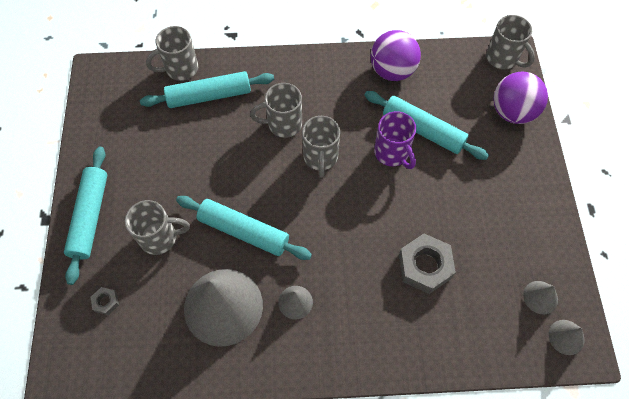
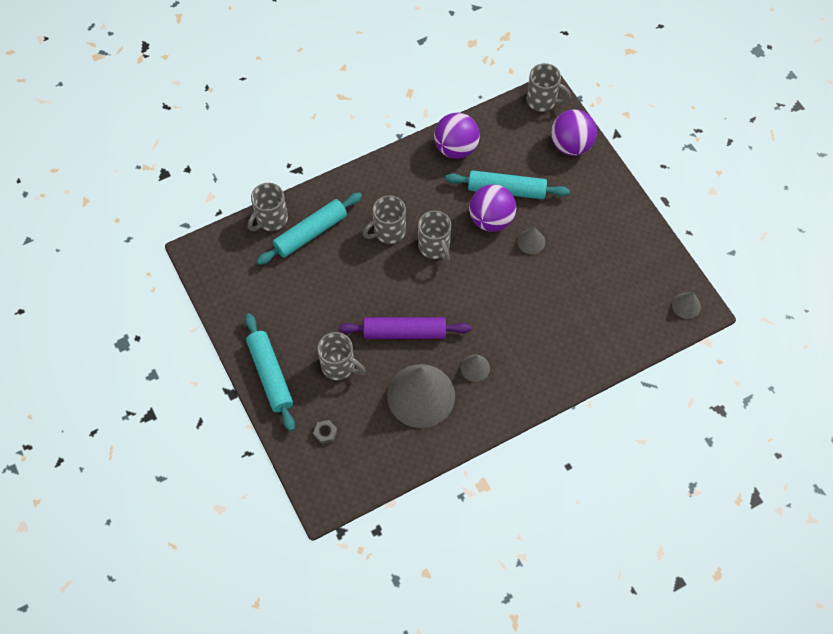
camera: 25 degrees left, 0 degrees up
(160, 238) = (339, 366): grey mug -> grey mug turned 60 degrees clockwise
(243, 231) = (404, 332): turquoise rolling pin -> purple rolling pin
(392, 153) = (491, 219): purple mug -> purple ball
(425, 266) = (560, 298): grey nut -> none
(540, 297) = (655, 284): grey cone -> grey cone (531, 242)

